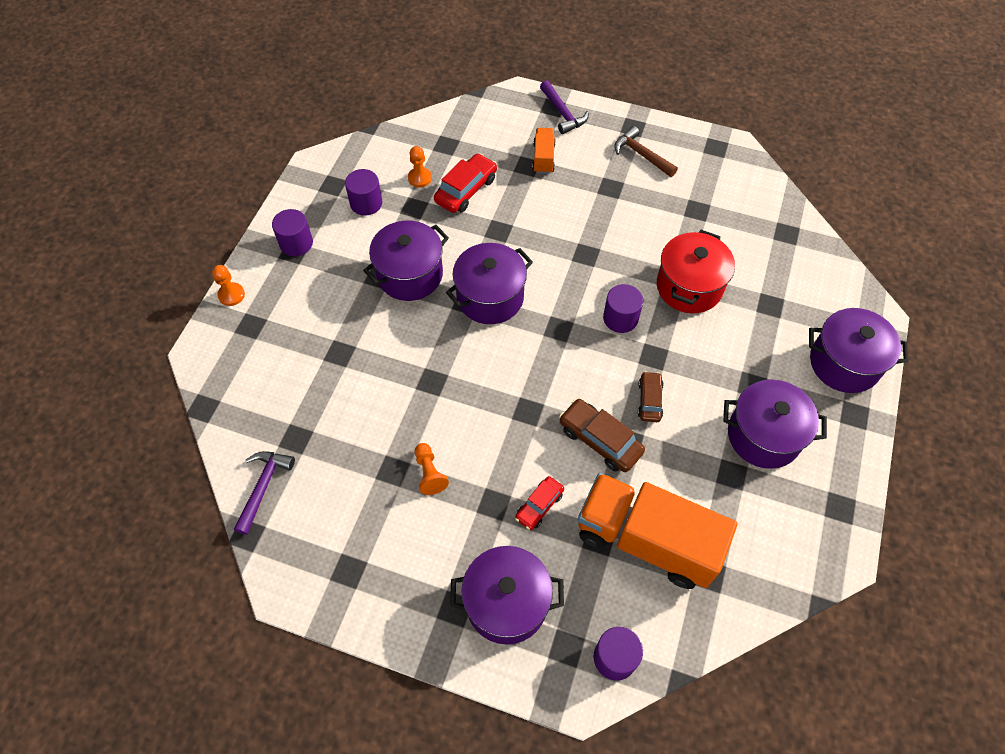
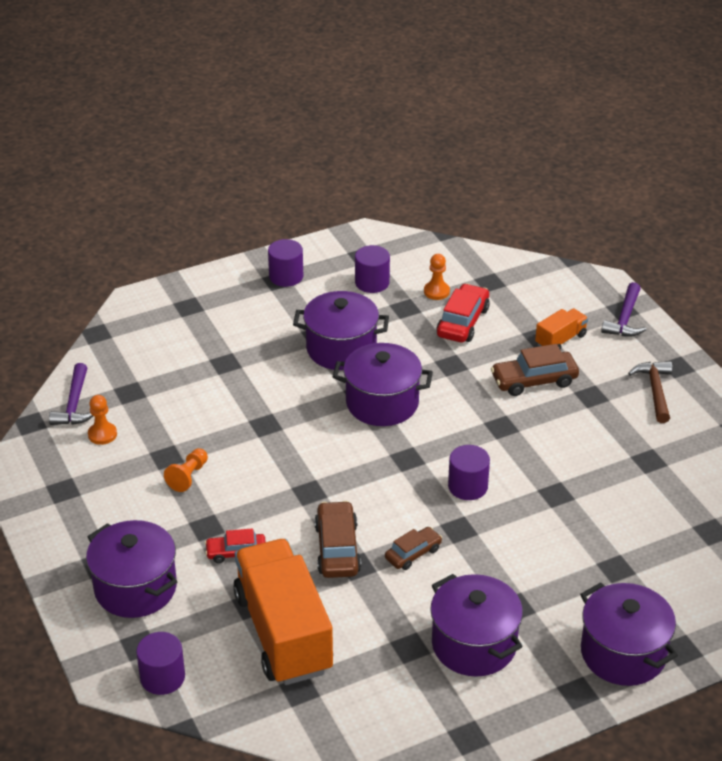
camera: 45 degrees right, 20 degrees down
(231, 295) = (200, 280): orange pawn -> orange pawn (102, 434)
(263, 487) = (74, 404): purple hammer -> purple hammer turned 120 degrees clockwise
(466, 190) = (463, 322): red car -> red car turned 60 degrees counterclockwise
(564, 202) = (534, 380): none -> brown car
(689, 287) = (559, 506): red pot -> none

